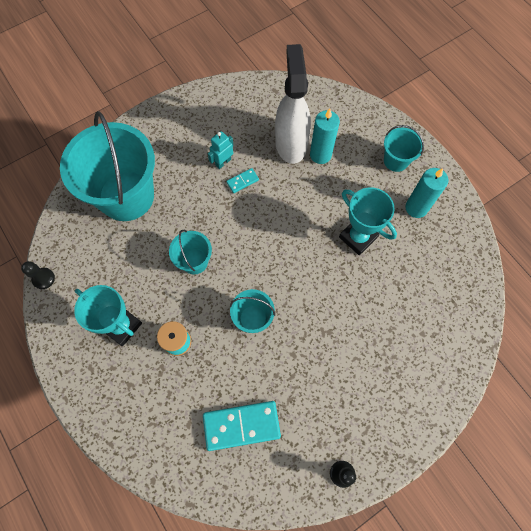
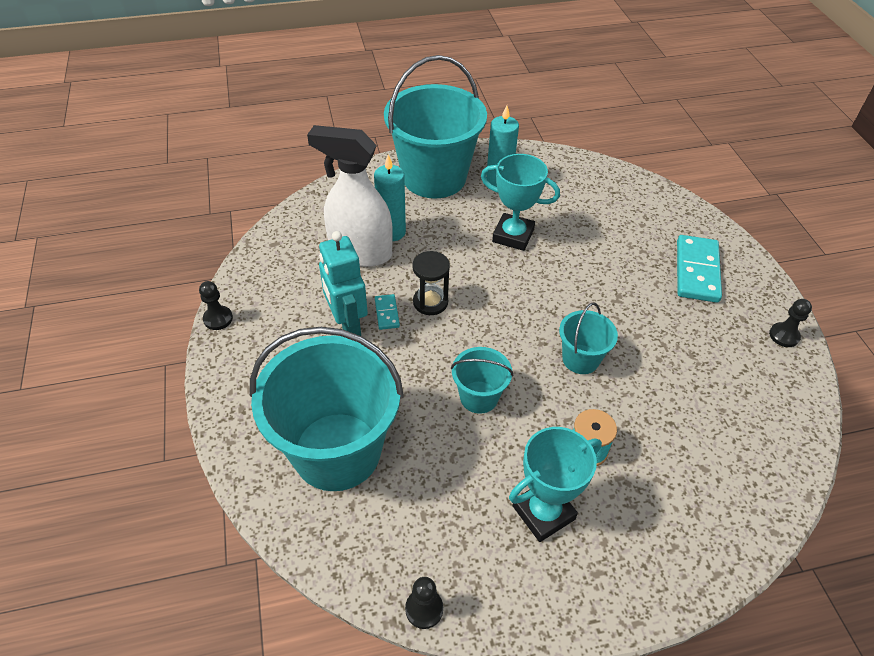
camera: 70 degrees left, 20 degrees down
(198, 91) = (218, 319): none -> black pawn
(223, 162) = (347, 324): turquoise robot -> turquoise robot, size x1.72
(241, 425) = (715, 411): turquoise domino -> turquoise domino (697, 271)
(264, 204) = (430, 302): none -> black hourglass
(358, 237) = (513, 236): turquoise trophy -> turquoise trophy turned 45 degrees clockwise
(396, 160) = (434, 177): turquoise bucket -> turquoise bucket, size x2.15

